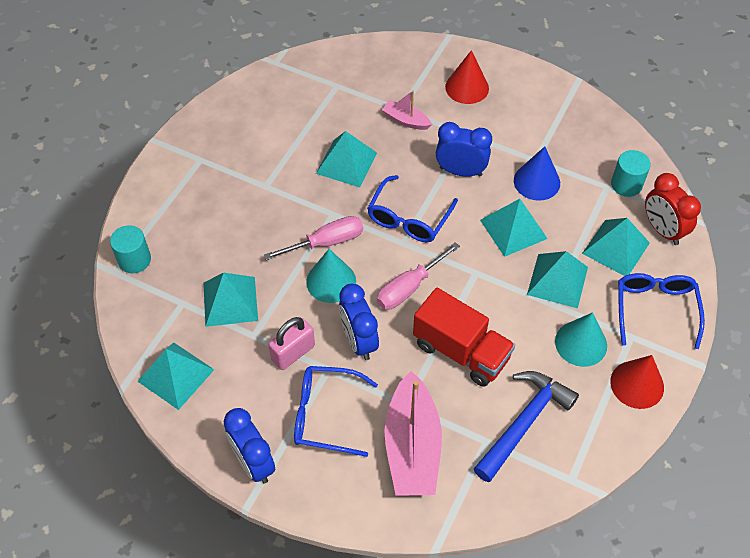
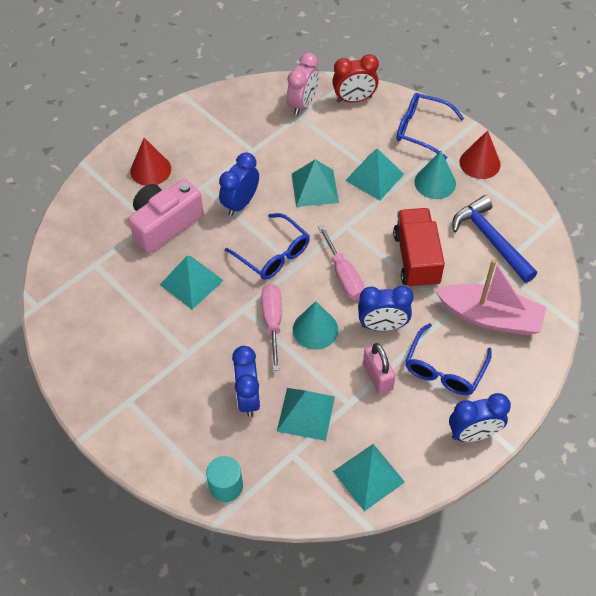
camera: 70 degrees left, 0 degrees up
(233, 248) = (248, 398): none -> blue clock
(406, 120) = (165, 224): pink boat -> pink camera
(461, 351) = (416, 259): red truck -> red truck turned 60 degrees counterclockwise
(537, 181) = (274, 157): blue cone -> none
(616, 248) = (359, 132): turquoise pyramid -> none
(626, 184) = (303, 104): turquoise cylinder -> pink clock

